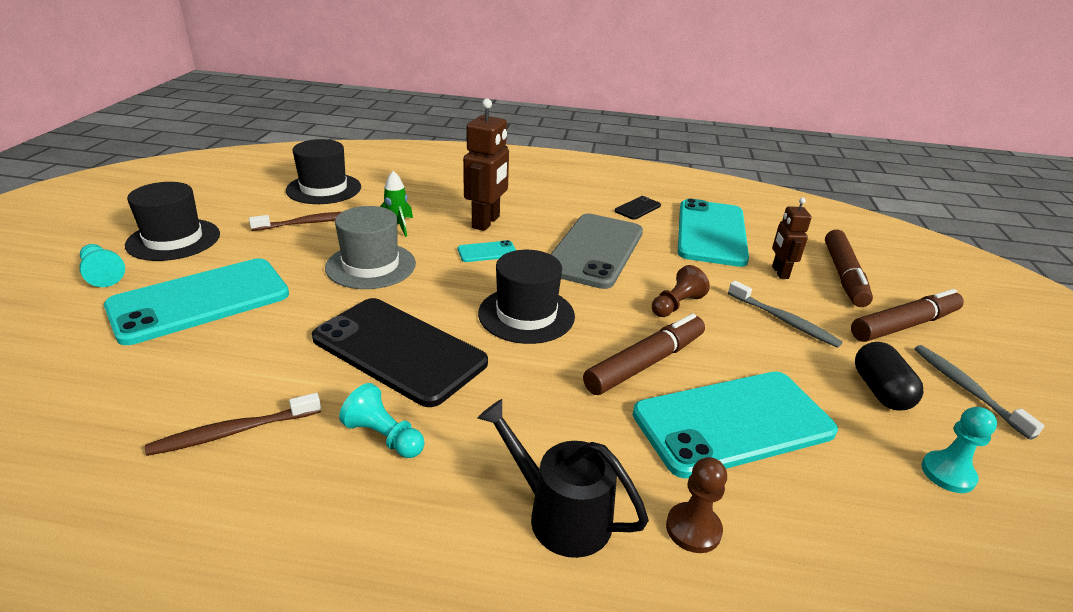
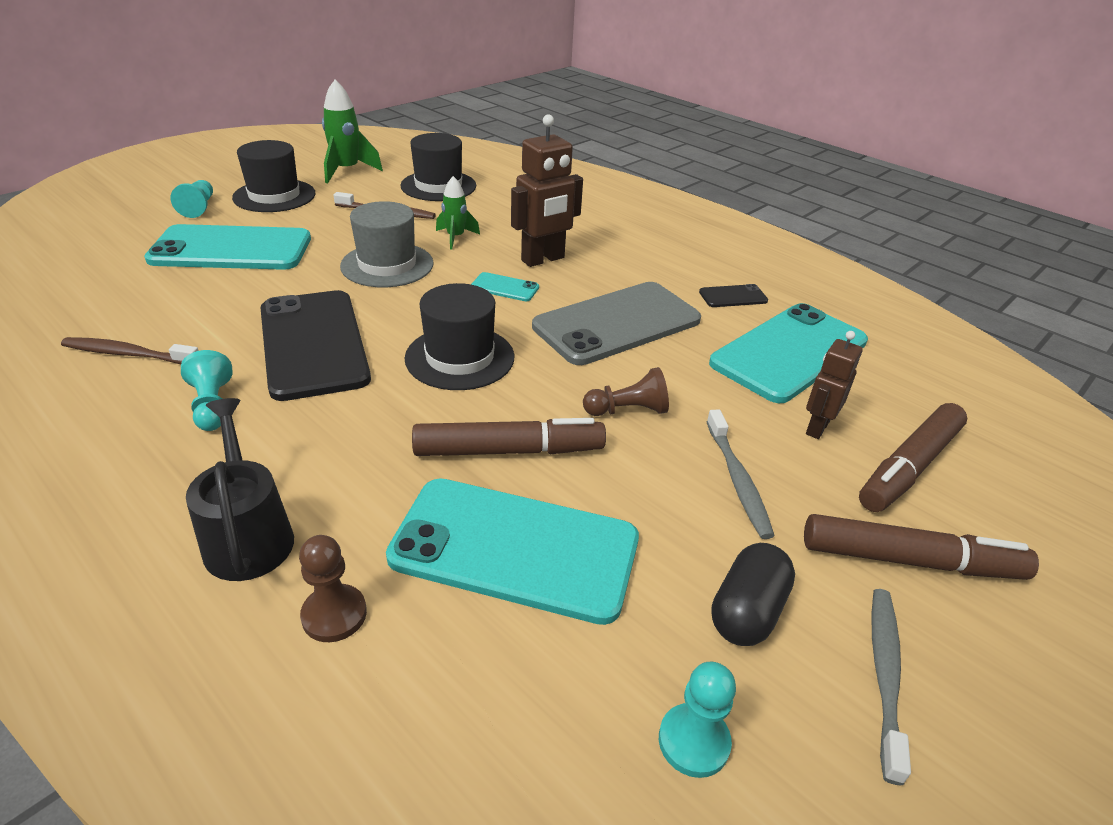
camera: 35 degrees right, 5 degrees up
(218, 198) = (347, 171): none -> green rocket

